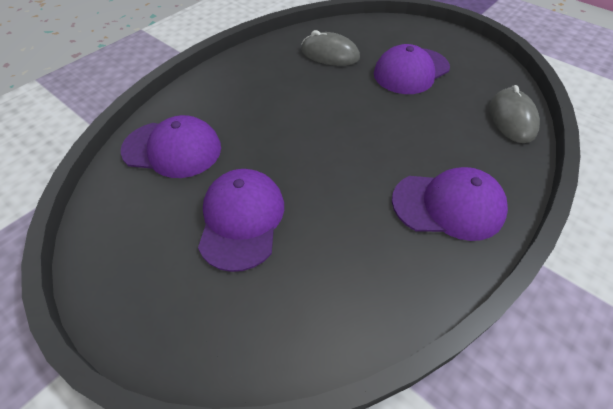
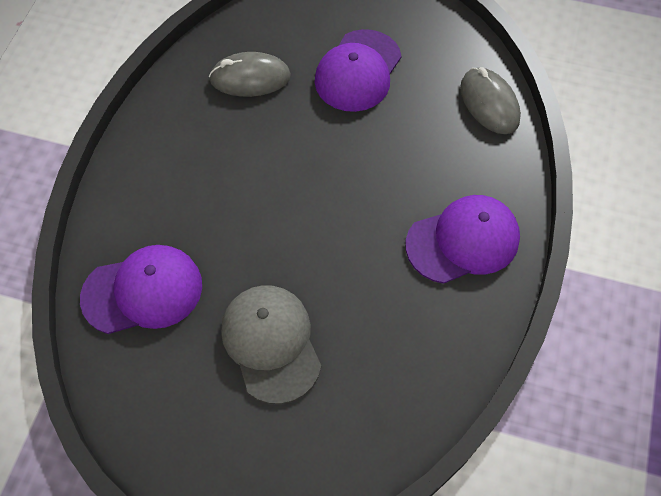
camera: 25 degrees left, 10 degrees up
(241, 219) = (271, 343): purple cap -> grey cap

